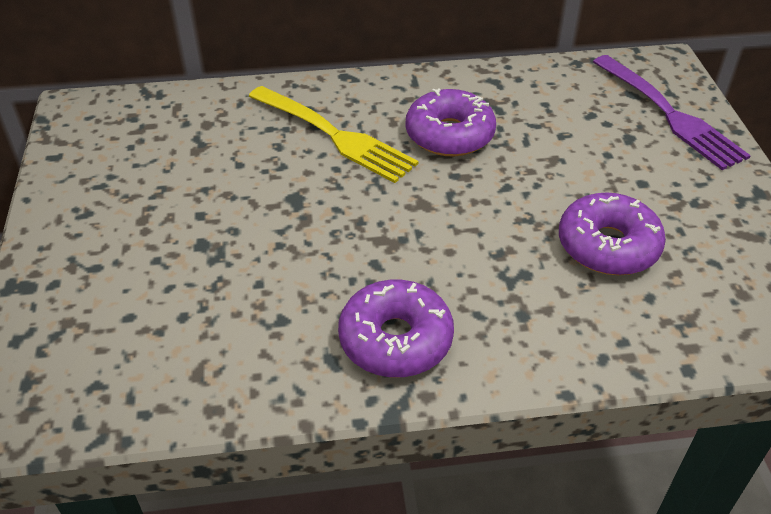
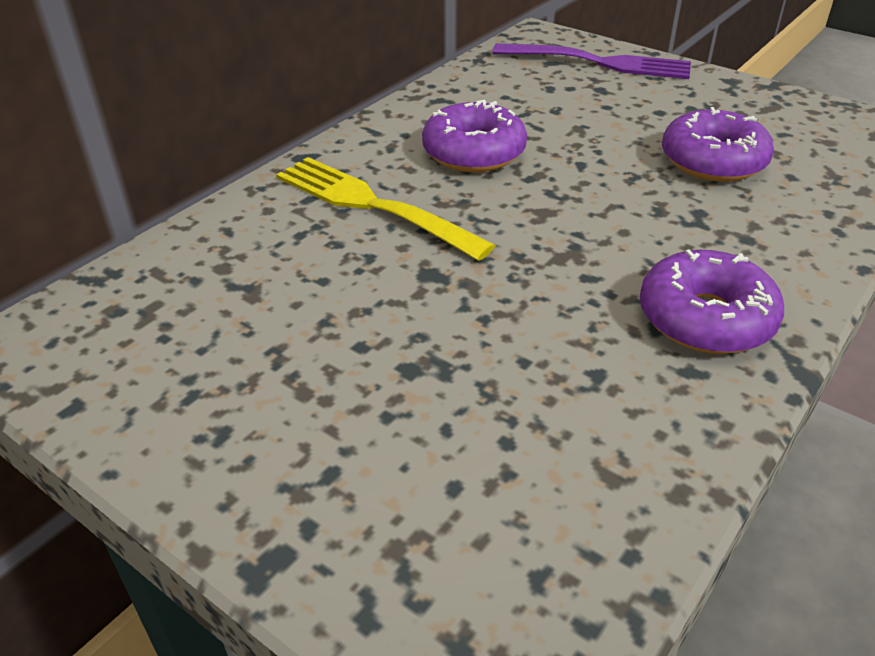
camera: 45 degrees left, 5 degrees down
(333, 135) = (374, 206): yellow fork -> yellow fork turned 135 degrees counterclockwise

